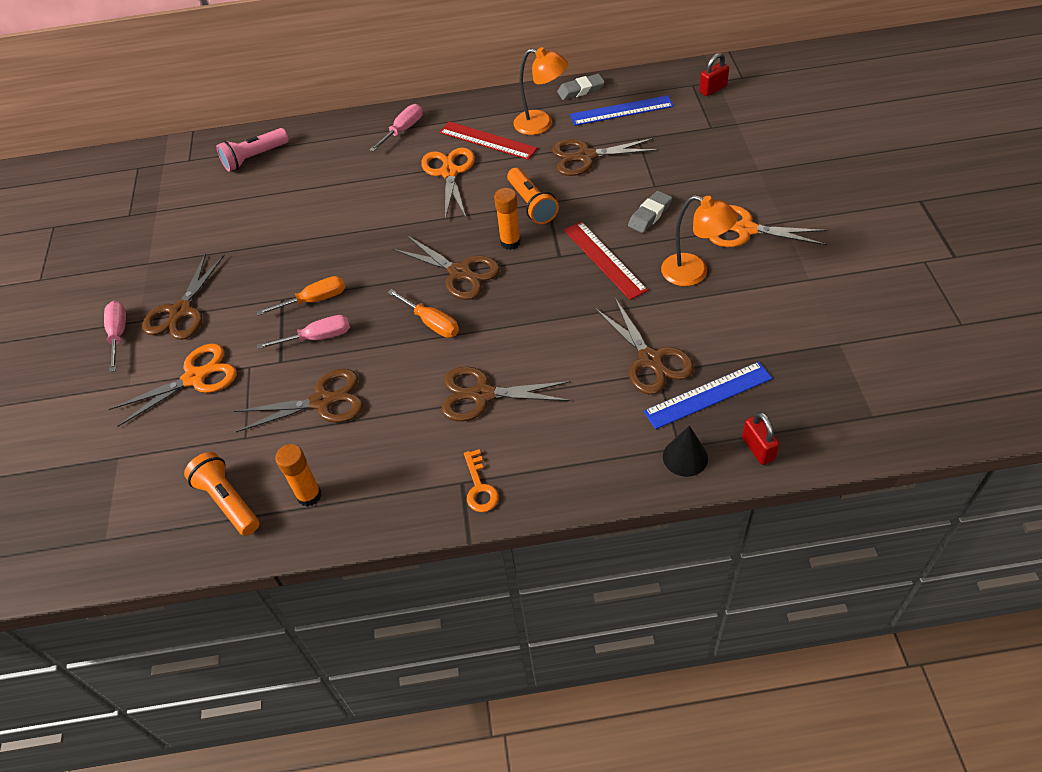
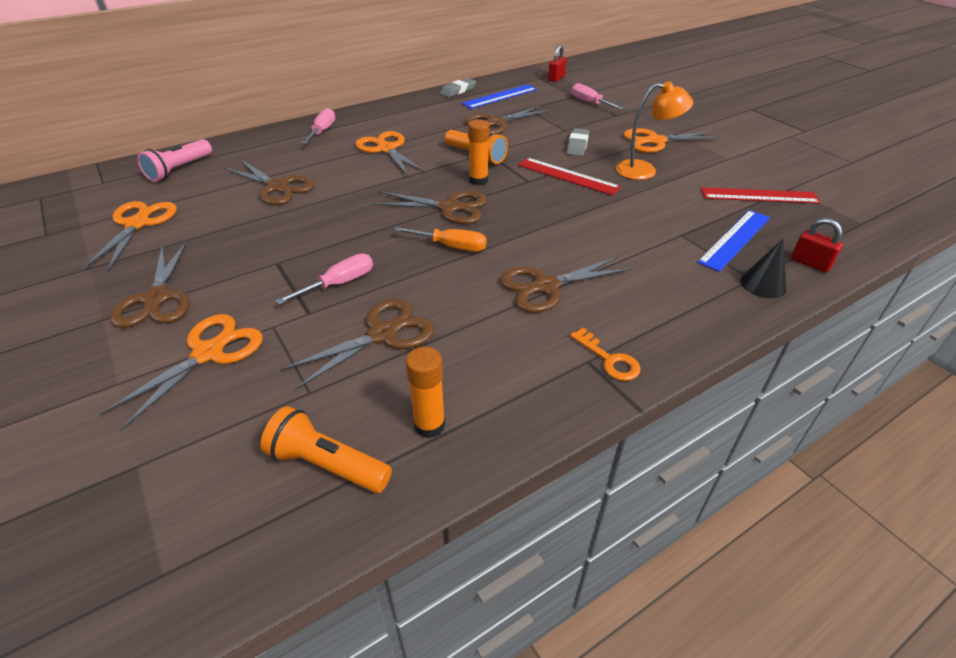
camera: 30 degrees left, 10 degrees down
(118, 334) = (78, 338): pink screwdriver -> pink screwdriver (590, 103)
(197, 221) = (138, 224): none -> orange scissors
(314, 300) = (315, 256): orange screwdriver -> none
(487, 140) = (405, 126): red ruler -> red ruler (759, 195)
(541, 124) = (443, 111): orange lamp -> none
(651, 360) = (667, 228): brown scissors -> brown scissors (277, 187)

